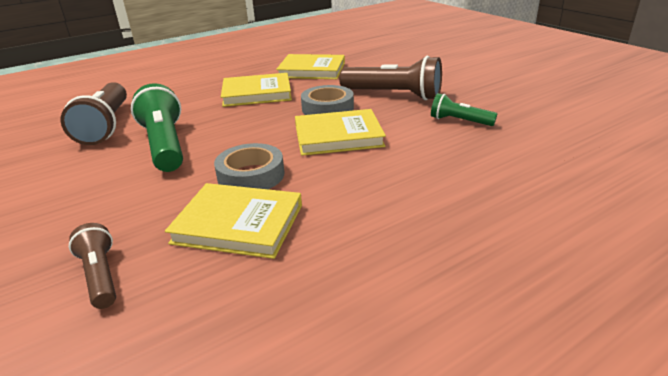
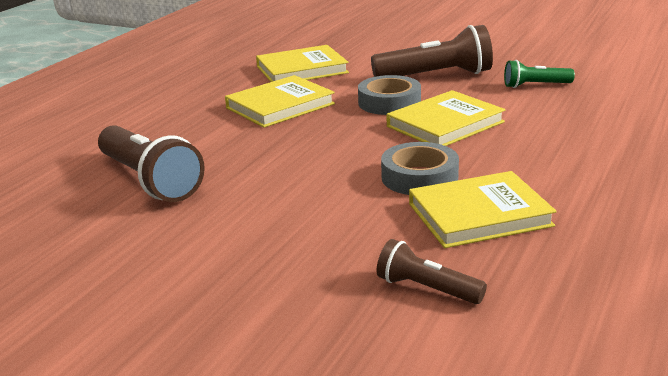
camera: 30 degrees left, 5 degrees down
(165, 145) = (270, 178): green flashlight -> none

